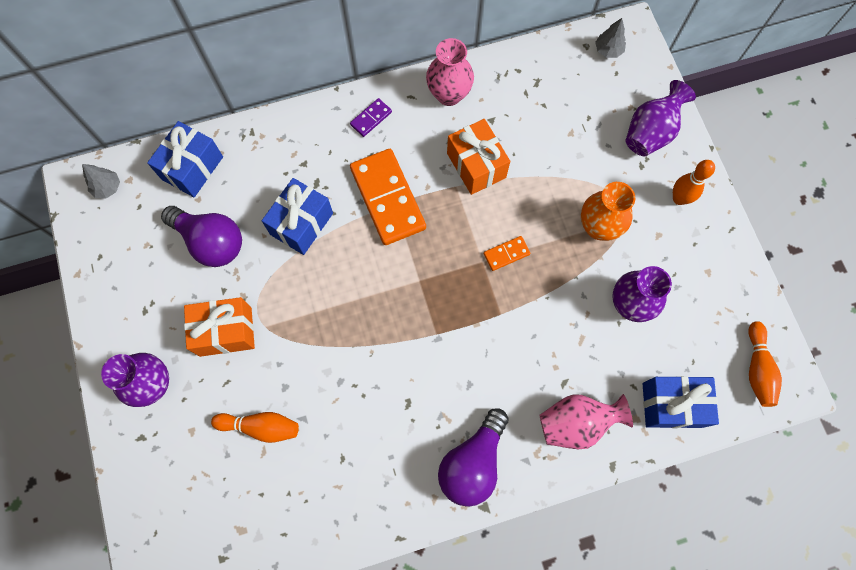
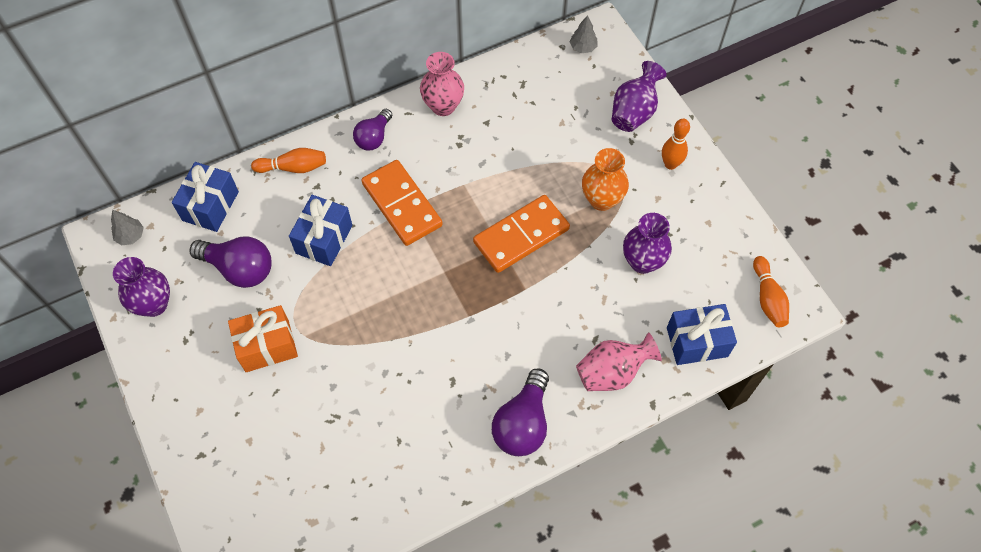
camera: 10 degrees left, 10 degrees down
(153, 384) = (205, 405): purple vase -> purple vase (154, 304)
(261, 427) = (316, 425): orange bowling pin -> orange bowling pin (293, 167)
(371, 118) = (374, 137): purple domino -> purple light bulb
(476, 165) = (479, 163): orange gift -> none
(506, 254) = (521, 236): orange domino -> orange domino, size x2.22

